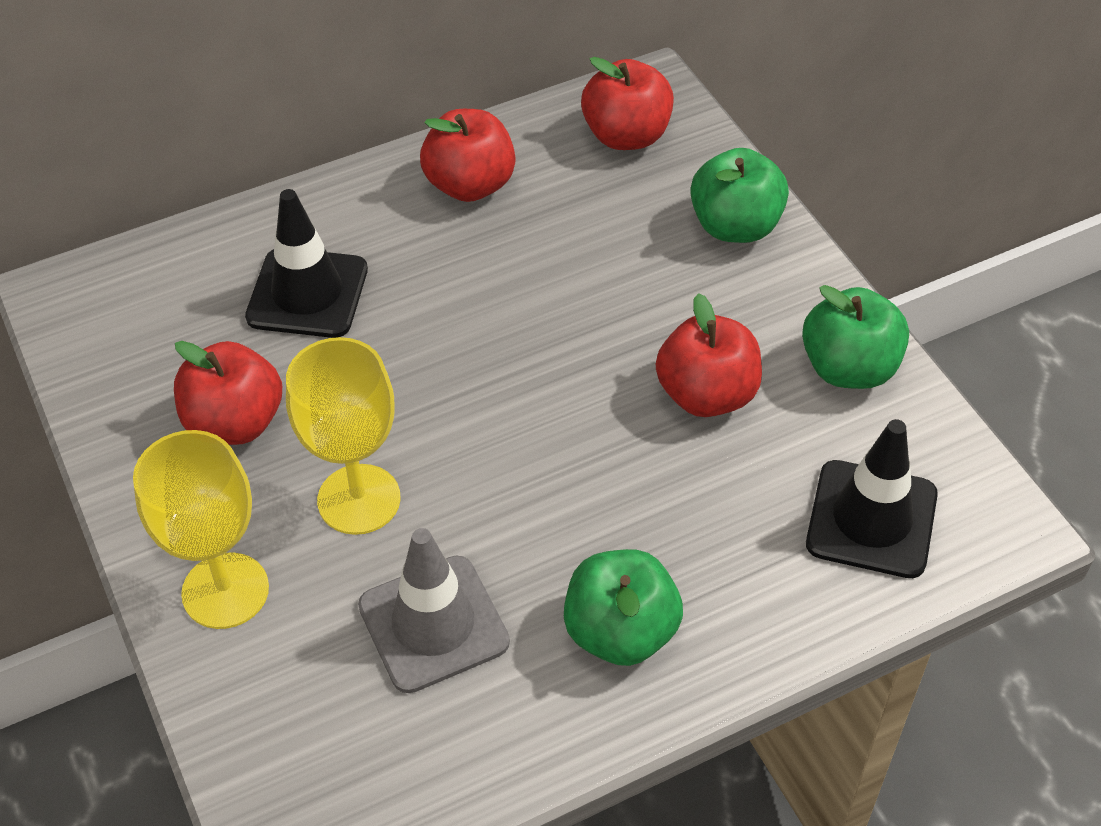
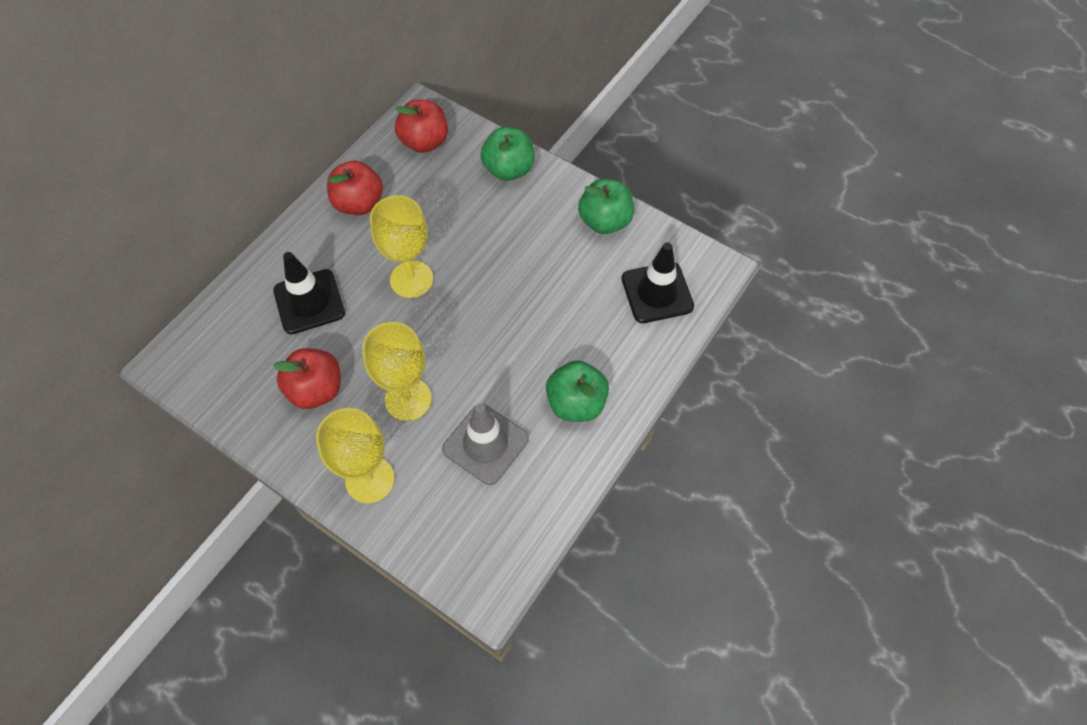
camera: 30 degrees left, 10 degrees up
(478, 325) = (411, 279): none -> yellow goblet
(707, 394) = (546, 265): red apple -> none

